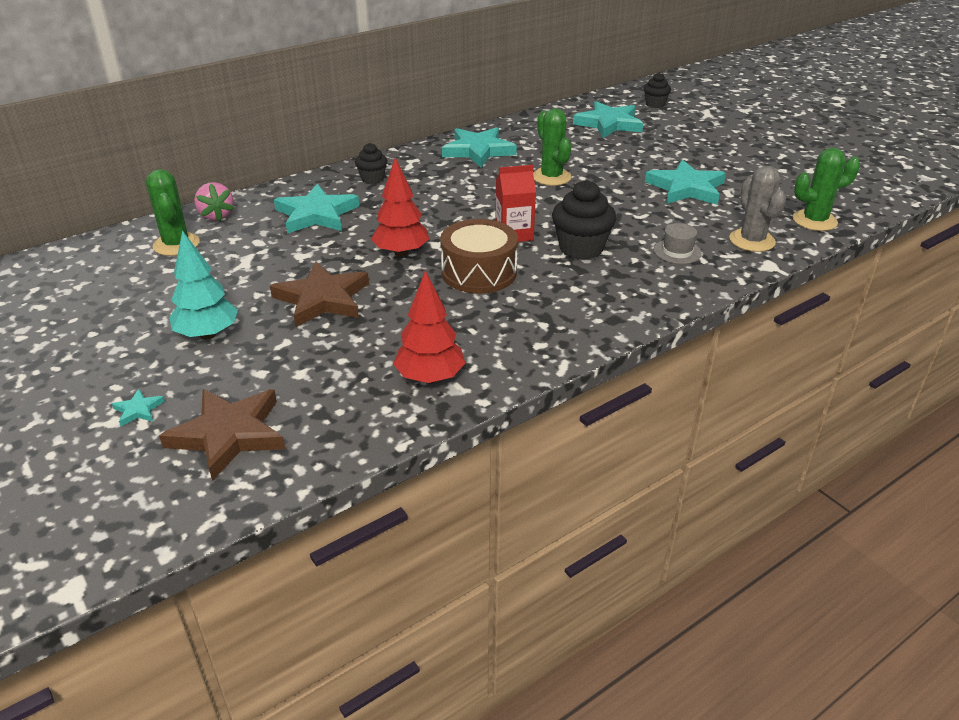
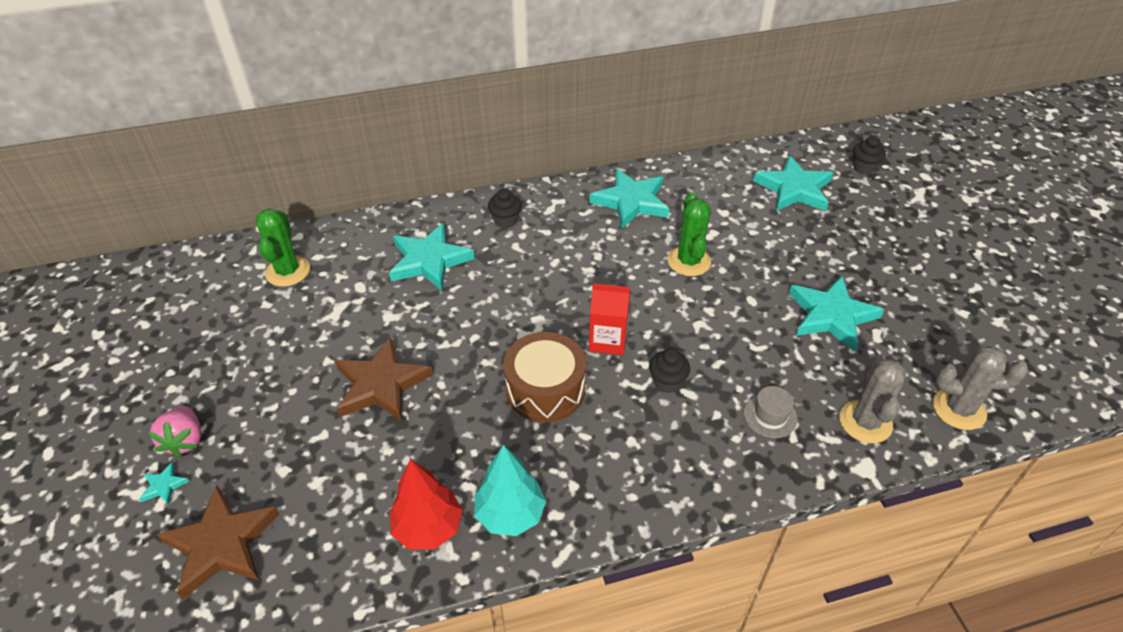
camera: 20 degrees right, 10 degrees up
(208, 334) = (261, 403): turquoise tree -> turquoise tree (510, 514)
(216, 215) = (339, 239): pink strawberry -> pink strawberry (185, 440)
(401, 253) = (483, 338): red tree -> none
(581, 248) = (667, 382): black cupcake -> black cupcake, size x0.59
(814, 221) = (959, 409): green cactus -> grey cactus

